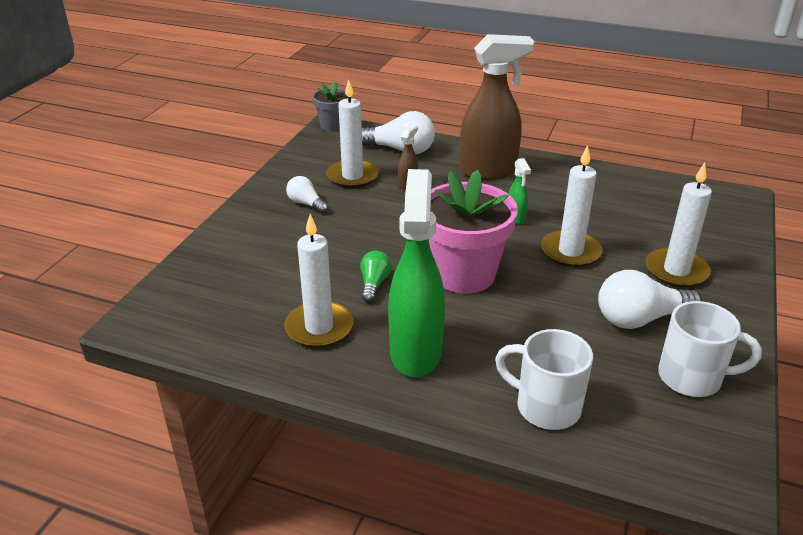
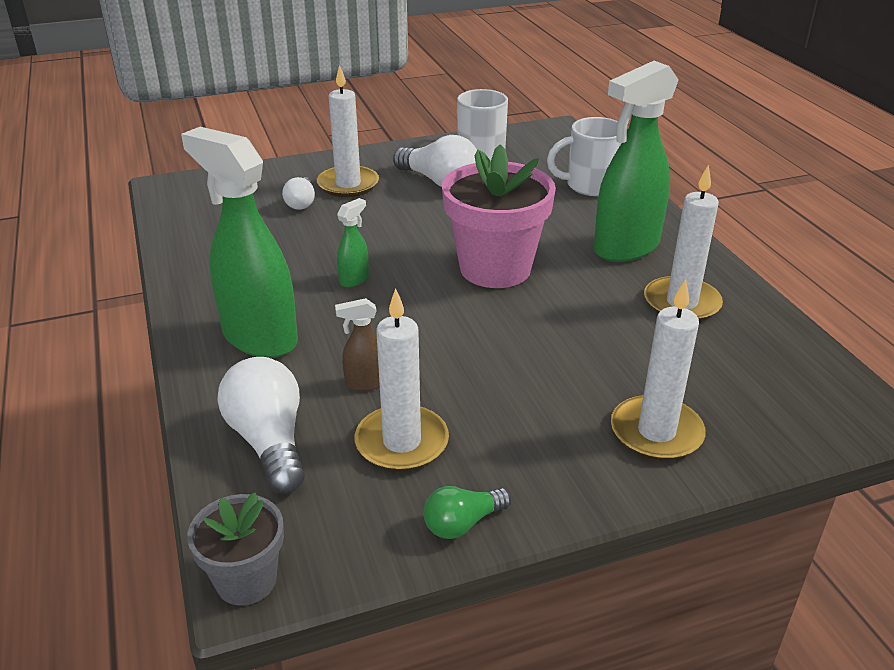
camera: 130 degrees left, 0 degrees up
(306, 204) = (520, 440): white light bulb -> white light bulb (301, 203)
(374, 284) = (583, 306): green light bulb -> green light bulb (463, 523)
(488, 171) = (259, 337): brown spray bottle -> green spray bottle
(545, 407) = (589, 186): white mug -> white mug turned 90 degrees clockwise
(570, 251) = (381, 233): white candle -> white candle (656, 432)

